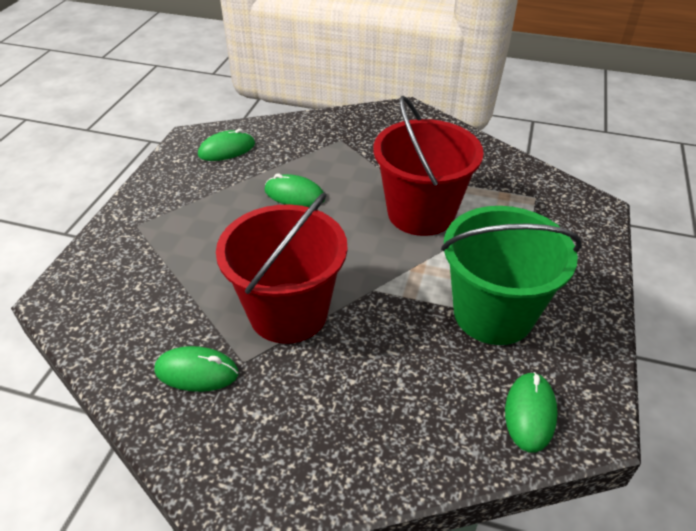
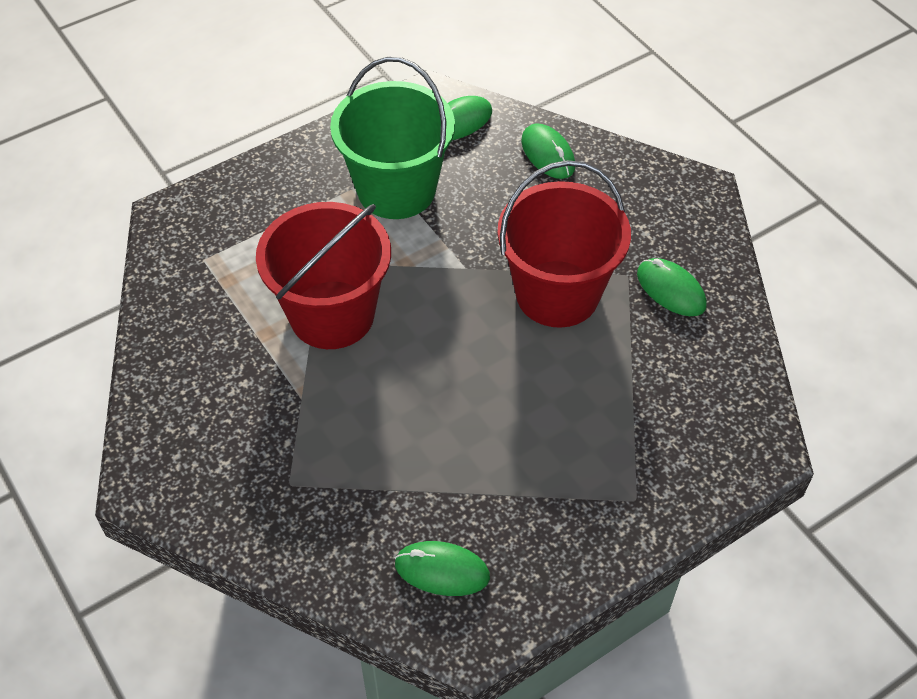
camera: 140 degrees left, 10 degrees up
(294, 195) = (430, 428): green mouse -> green mouse (548, 154)

